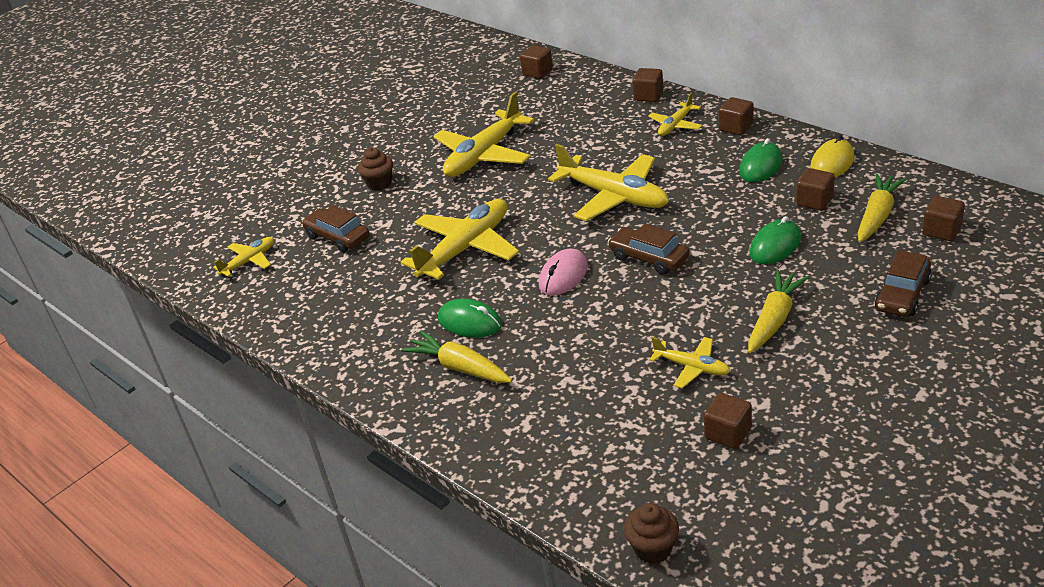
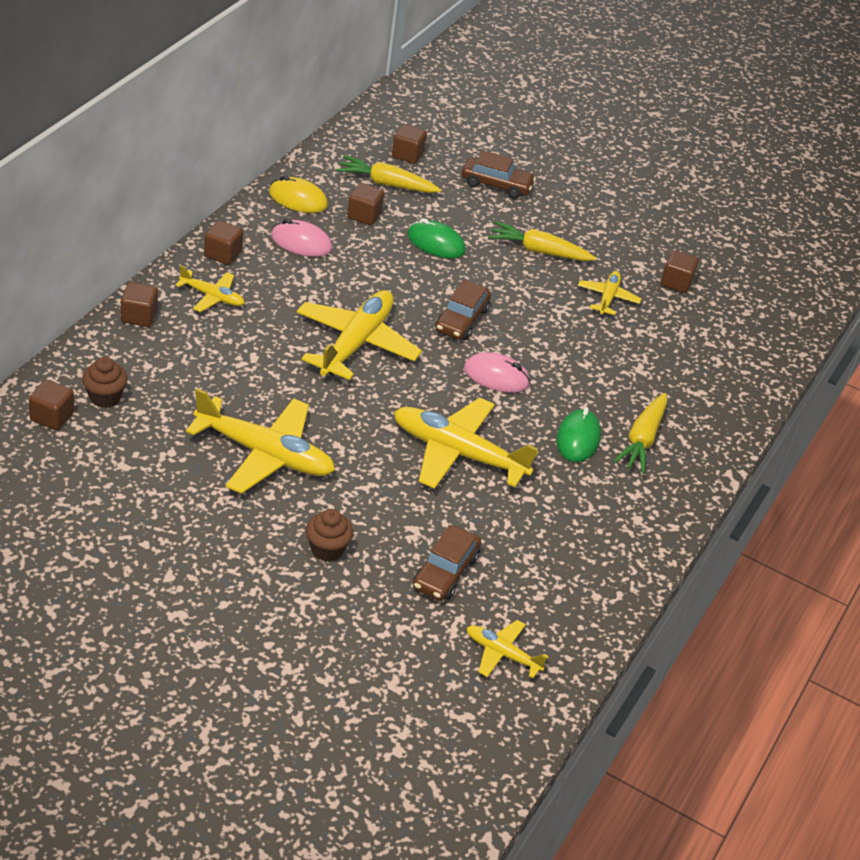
camera: 115 degrees left, 5 degrees up
(653, 549) = (796, 322): brown cupcake -> brown cupcake (105, 397)
(761, 166) = (301, 242): green mouse -> pink mouse

